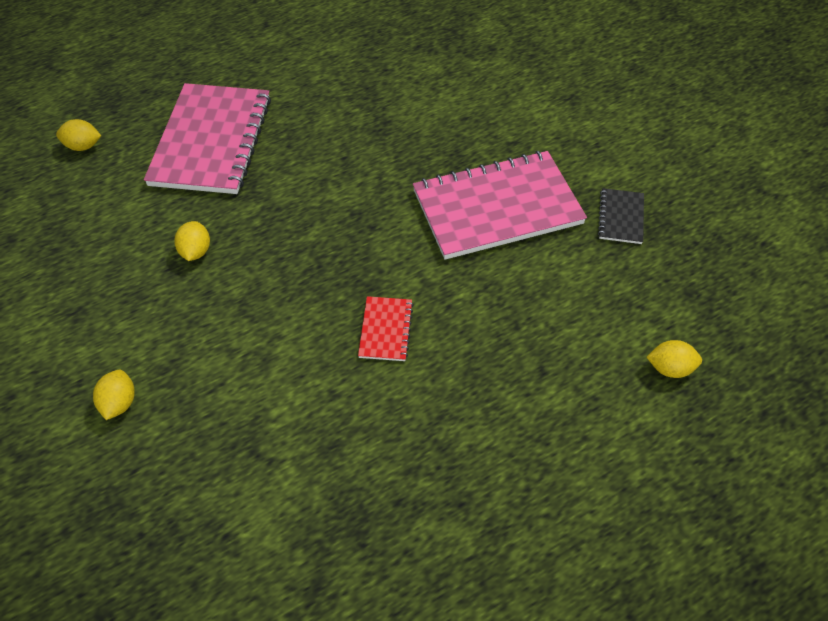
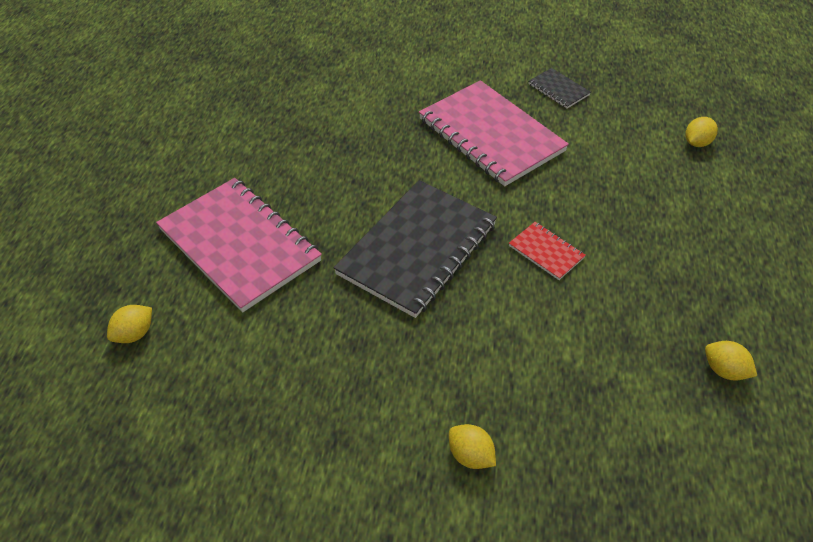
camera: 50 degrees left, 5 degrees down
(195, 251) = (354, 319): yellow lemon -> yellow lemon (724, 370)
(305, 243) = (417, 249): none -> black notebook
(497, 207) = (490, 135): pink notebook -> pink notebook turned 60 degrees counterclockwise

